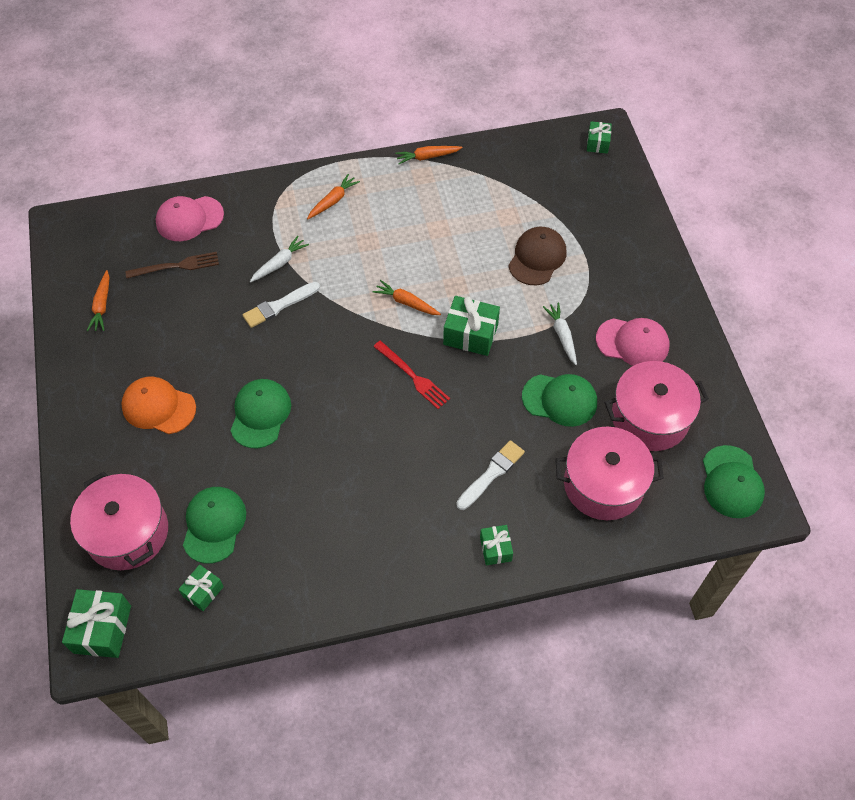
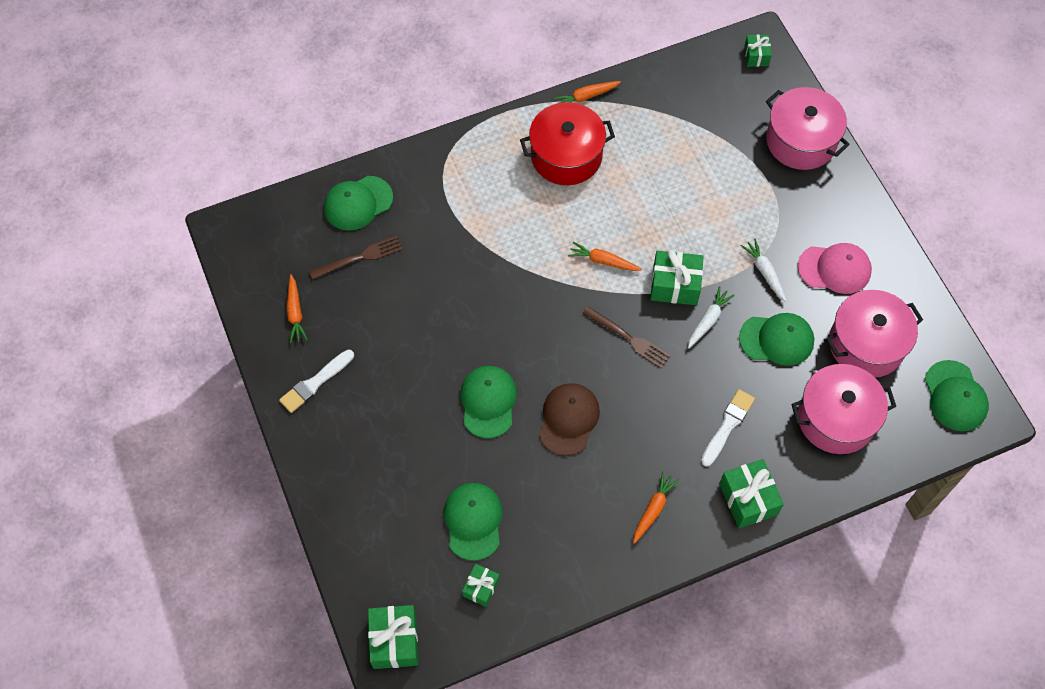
camera: 10 degrees left, 5 degrees up
(127, 532) = (391, 543): pink pot -> pink pot (801, 141)
(158, 407) = (384, 411): orange cap -> none
(189, 219) = (358, 203): pink cap -> green cap
(279, 306) = (476, 285): white brush -> white brush (315, 383)
(280, 263) = (464, 238): white carrot -> white carrot (708, 320)
(333, 201) = (501, 160): orange carrot -> orange carrot (653, 509)
(395, 205) = (566, 156): none -> red pot
(413, 376) = (628, 338): red fork -> brown fork
(495, 549) = (748, 499): green gift -> green gift, size x1.67
(537, 258) = (722, 192): brown cap -> brown cap (568, 419)

